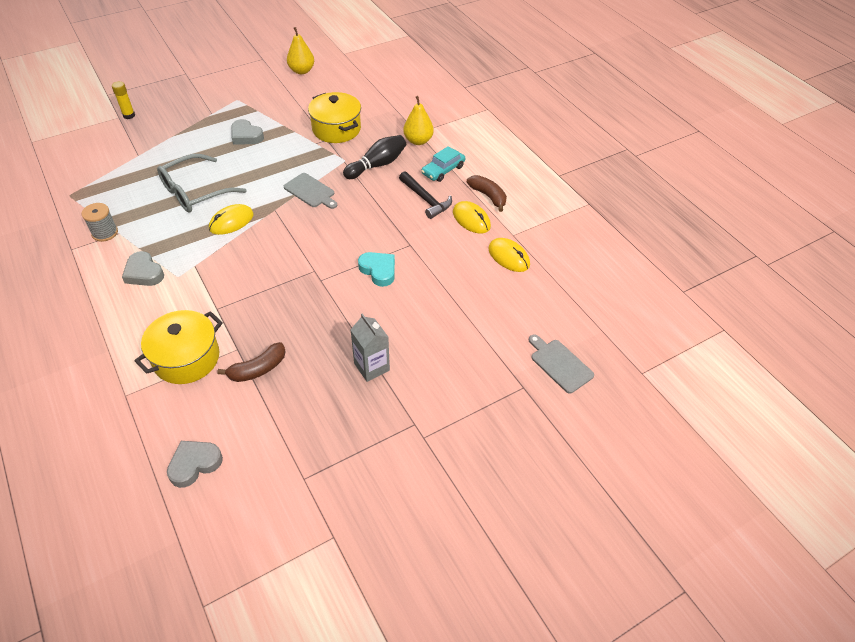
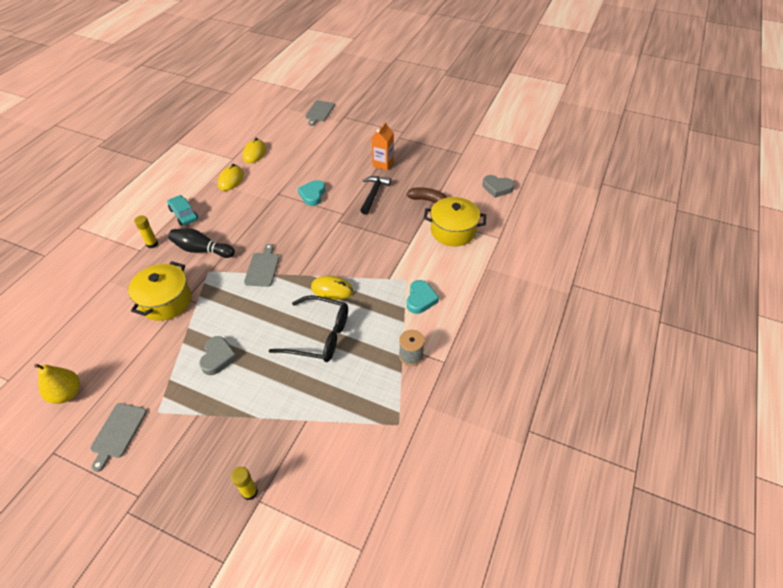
camera: 125 degrees left, 0 degrees up
(144, 273) = (420, 299): grey heart -> turquoise heart
(194, 192) = (320, 336): grey glasses -> black glasses
(243, 82) = (117, 432): none -> grey cutting board
(371, 367) = (383, 164): grey carton -> orange carton
(418, 141) = (152, 244): yellow pear -> yellow glue stick
(426, 199) = (226, 207): black hammer -> black hammer (373, 194)
(443, 170) = (184, 214): turquoise car -> turquoise car turned 135 degrees counterclockwise
(488, 196) = (200, 182): brown banana -> none

